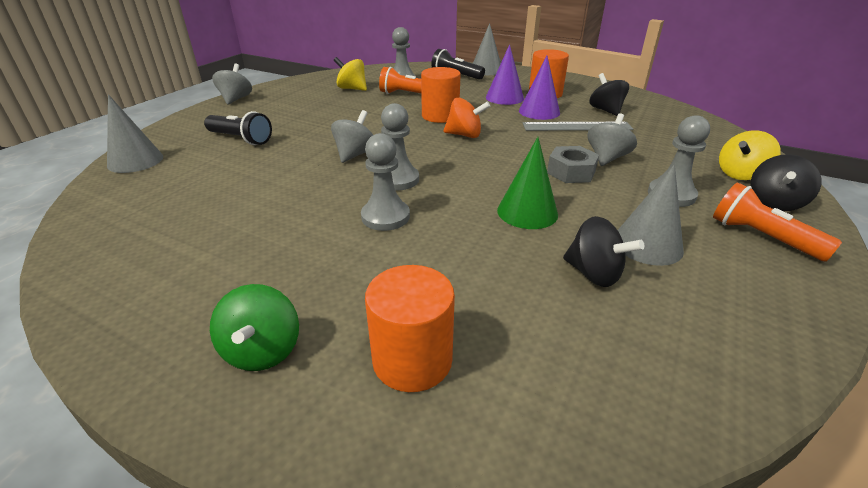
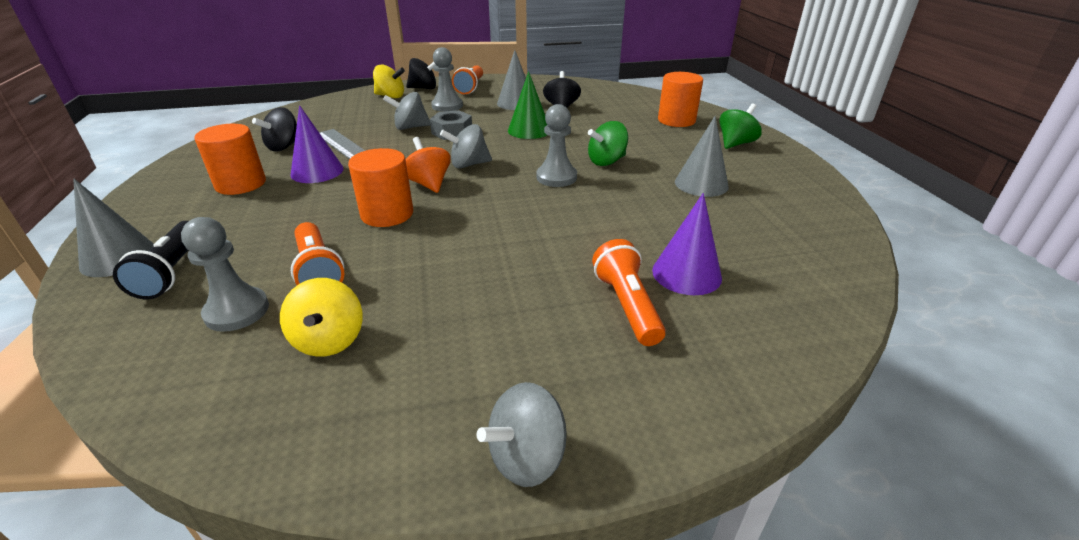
camera: 130 degrees left, 0 degrees up
(135, 161) = (787, 339): grey cone -> grey cone (701, 184)
(241, 139) = (627, 305): black flashlight -> orange flashlight
(355, 154) = (546, 213): grey spinning top -> grey spinning top (468, 164)
(385, 217) = (606, 161): grey pawn -> green spinning top
(504, 98) = (278, 201): purple cone -> purple cone (686, 274)

